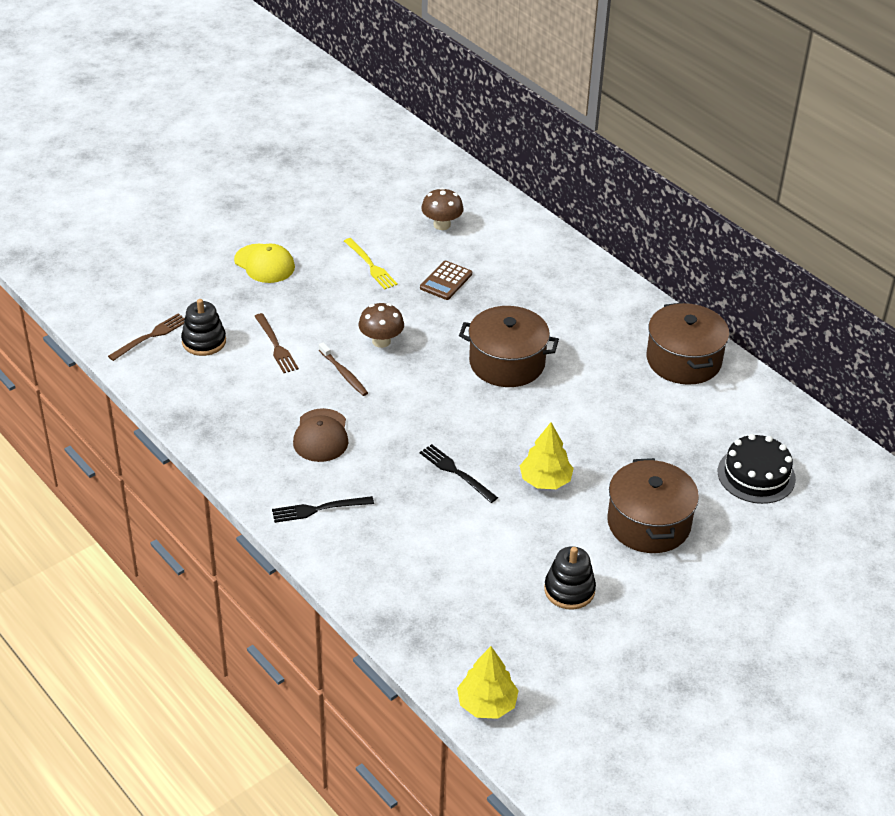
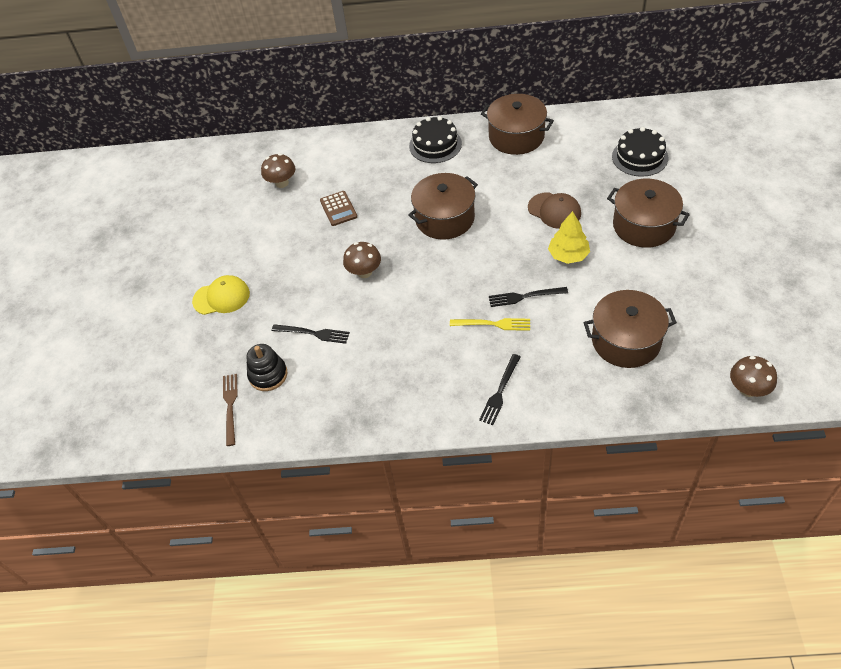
camera: 45 degrees left, 10 degrees up
(276, 346) = (313, 333): brown fork -> black fork
(321, 436) = (428, 353): brown cap -> brown cap (554, 211)
(343, 373) = (377, 309): brown toothbrush -> none
(371, 266) = (284, 239): yellow fork -> yellow fork (493, 324)
(466, 577) = (626, 341): none -> brown pot
(487, 704) = (748, 389): yellow tree -> brown mushroom
(569, 590) = (674, 294): black stacking toy -> none
(606, 304) = (435, 145): none -> black cake

